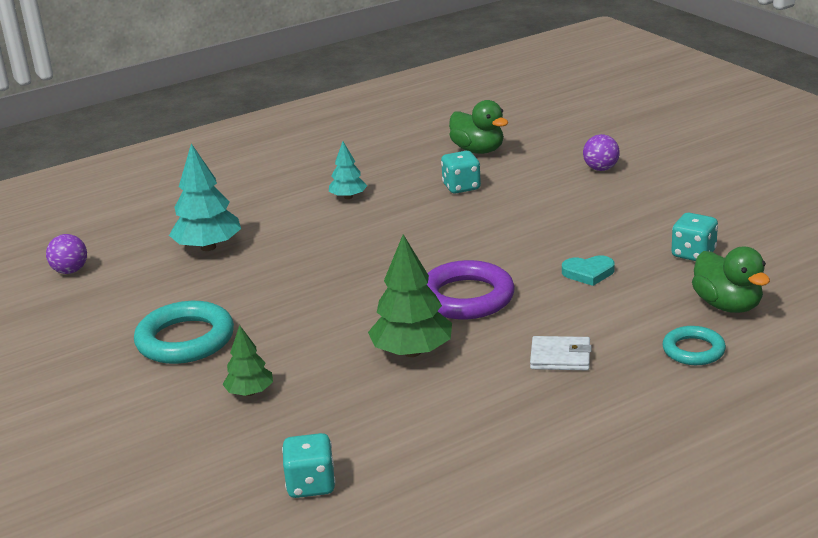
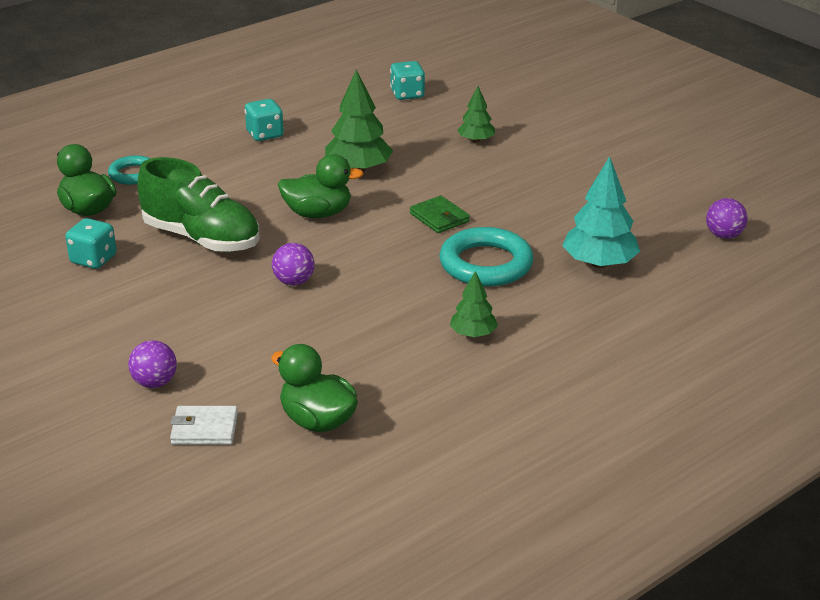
camera: 170 degrees right, 5 degrees up
(185, 340) = (554, 175): turquoise ring -> turquoise ring (486, 264)
(338, 291) = (439, 217): none -> green wallet
(348, 197) = (473, 334): turquoise tree -> green tree
(461, 187) = (335, 350): turquoise dice -> turquoise dice (265, 134)
(466, 297) = (318, 213): purple ring -> green duck
(493, 234) = (294, 282): none -> purple ball
(560, 357) = (239, 168): white wallet -> white wallet (204, 429)
(588, 273) = (202, 238): turquoise heart -> green shoe

